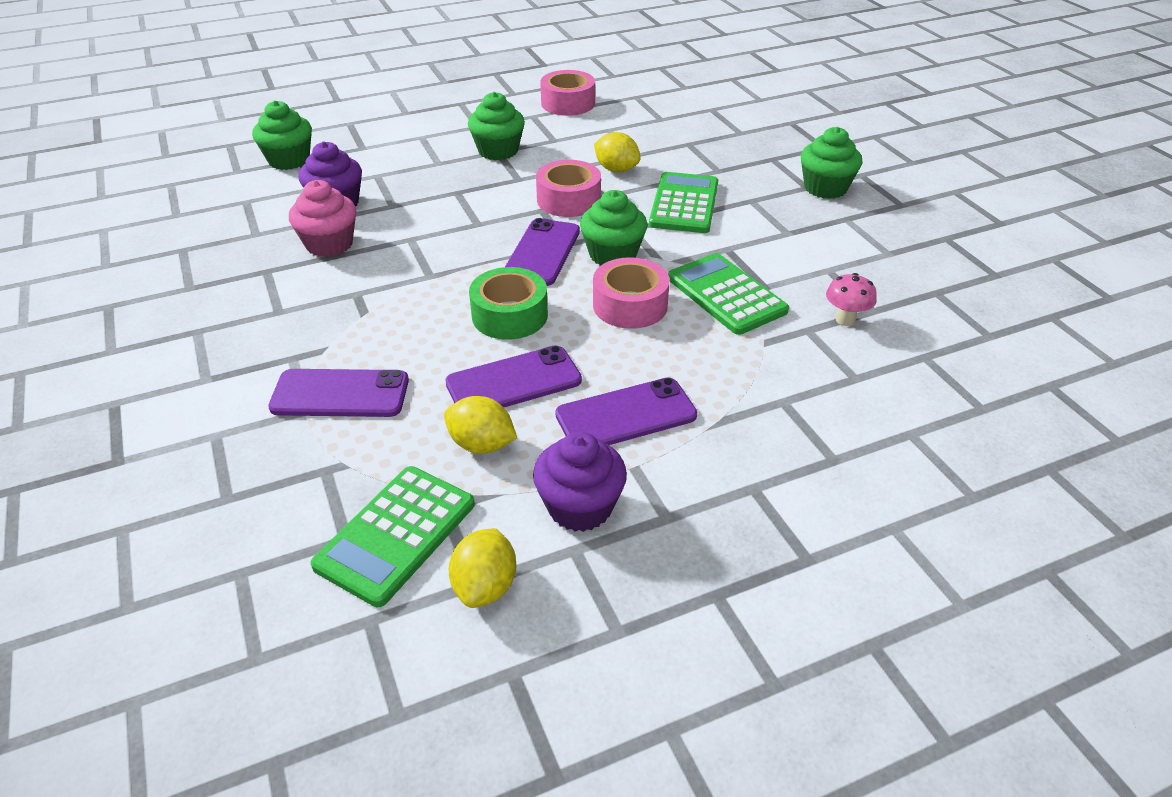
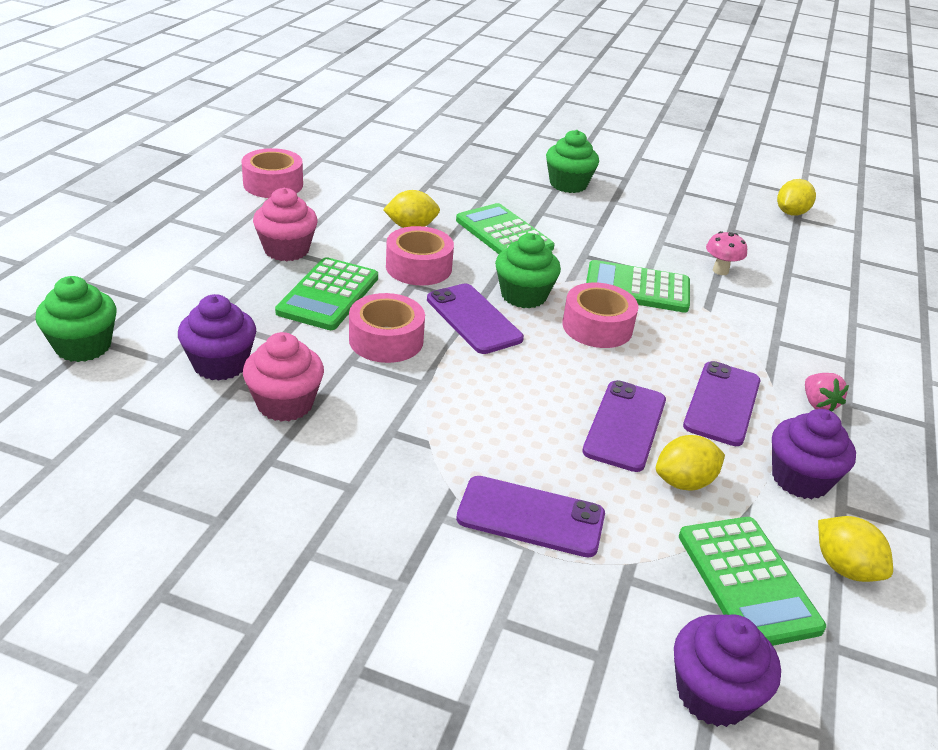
camera: 50 degrees left, 5 degrees down
(241, 572) = (713, 694): none -> purple cupcake
(340, 394) = (531, 517): purple phone -> purple phone turned 60 degrees clockwise
(456, 237) = (386, 340): none -> pink tape
(472, 191) = (328, 295): none -> green calculator
(498, 151) = (286, 250): green cupcake -> pink cupcake
(509, 315) = (537, 379): green tape -> none
(719, 470) = (818, 404): none -> pink strawberry
(1052, 308) = (791, 213): none -> yellow lemon

